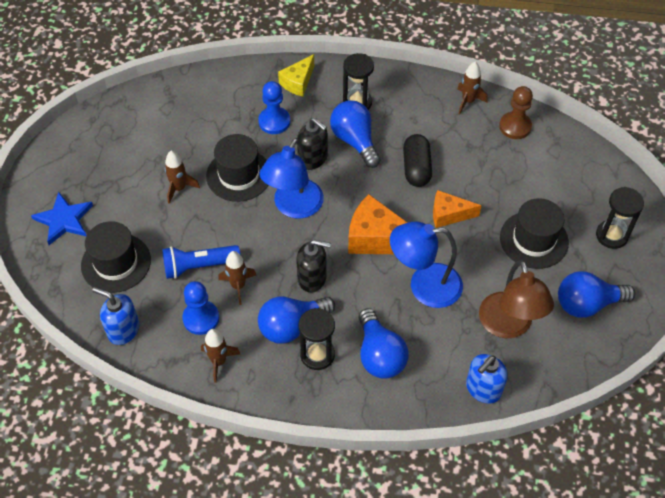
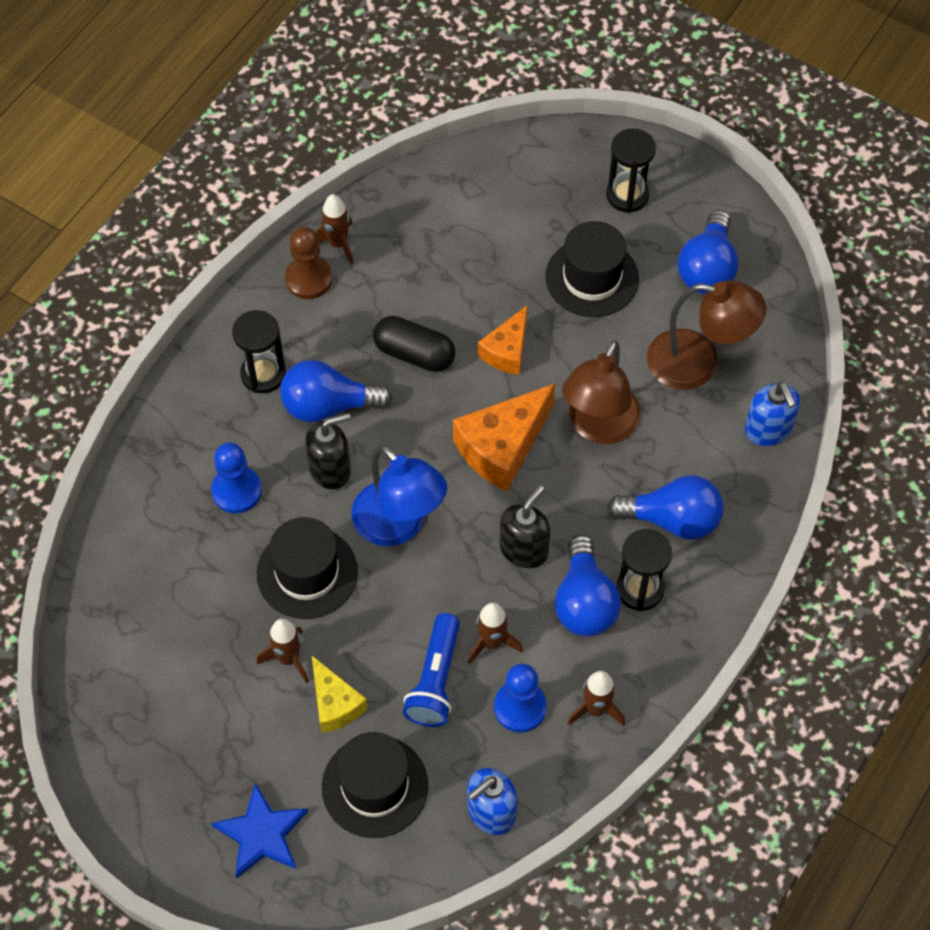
camera: 65 degrees left, 5 degrees up
(298, 82) = (181, 432): yellow cheese -> yellow cheese (335, 704)
(424, 286) = (599, 427): blue lamp -> brown lamp
(515, 126) = (409, 212): brown pawn -> brown pawn (308, 279)

